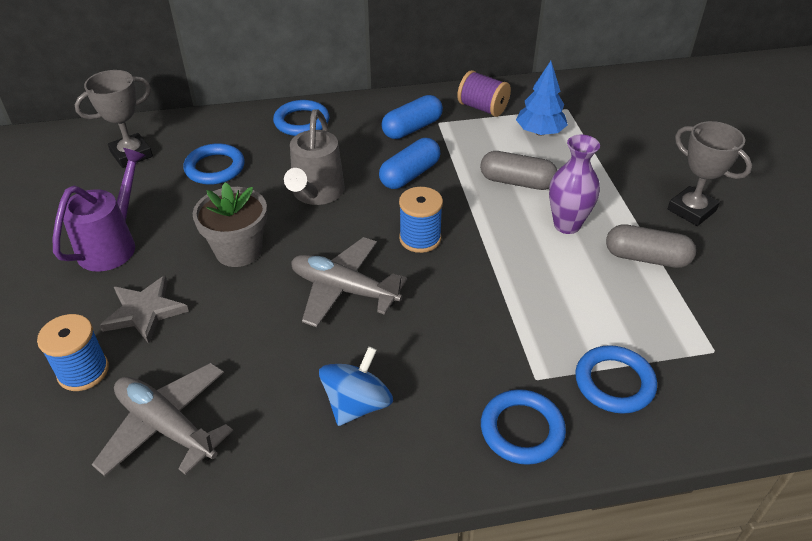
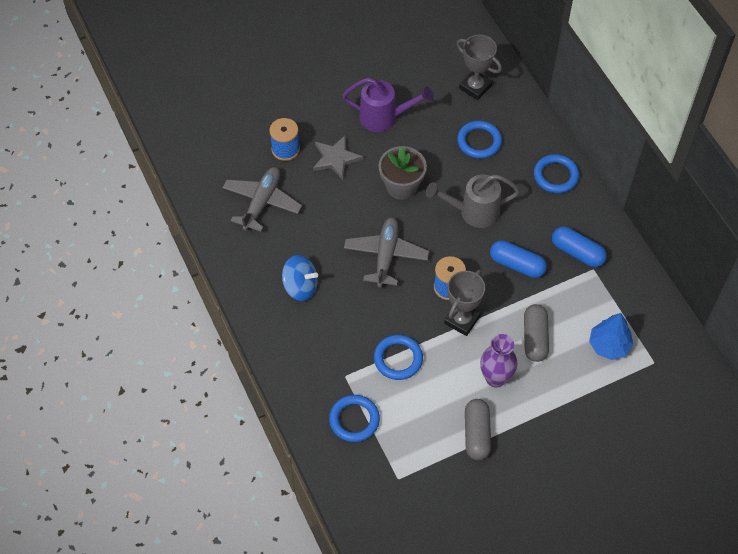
camera: 75 degrees right, 15 degrees up
(482, 108) = (627, 297): purple spool -> none
(522, 430) = (305, 373): blue ring -> blue ring (398, 359)
(691, 210) = (544, 464): grey trophy -> grey trophy (461, 320)

